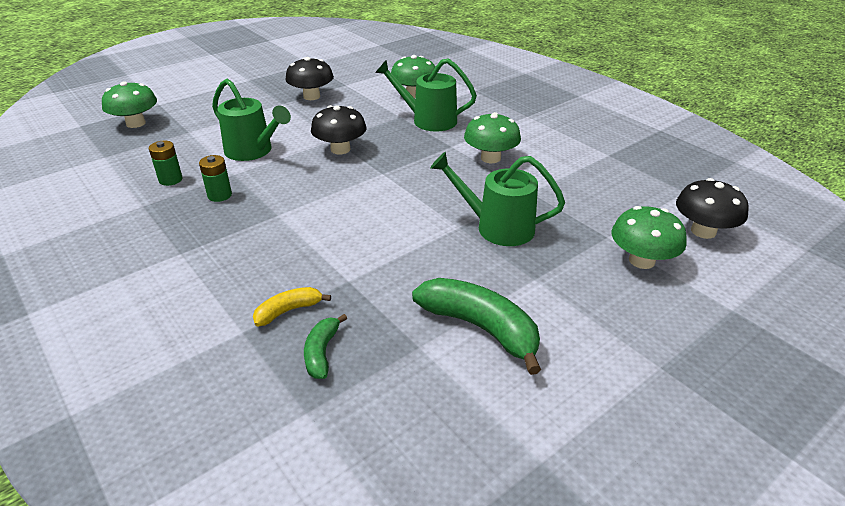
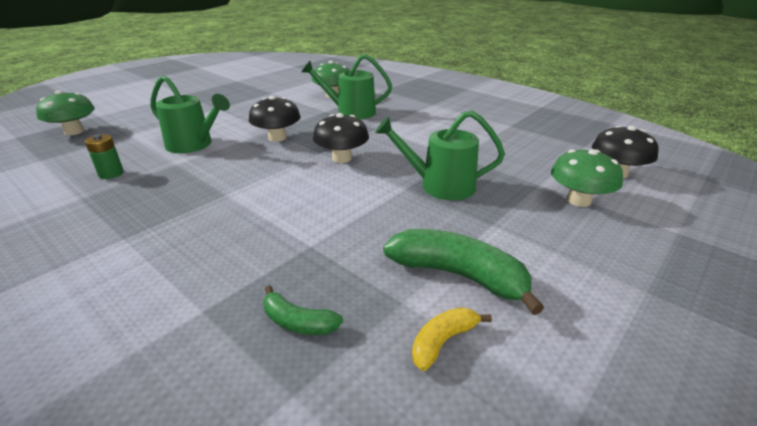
camera: 10 degrees left, 5 degrees down
(219, 195) = (163, 183): green battery -> none
(288, 311) = (252, 282): yellow banana -> yellow banana (443, 341)
(311, 96) = (243, 102): black mushroom -> black mushroom (342, 158)
(322, 353) = (298, 322): green banana -> green banana turned 60 degrees counterclockwise
(490, 158) = (413, 134): green mushroom -> none

